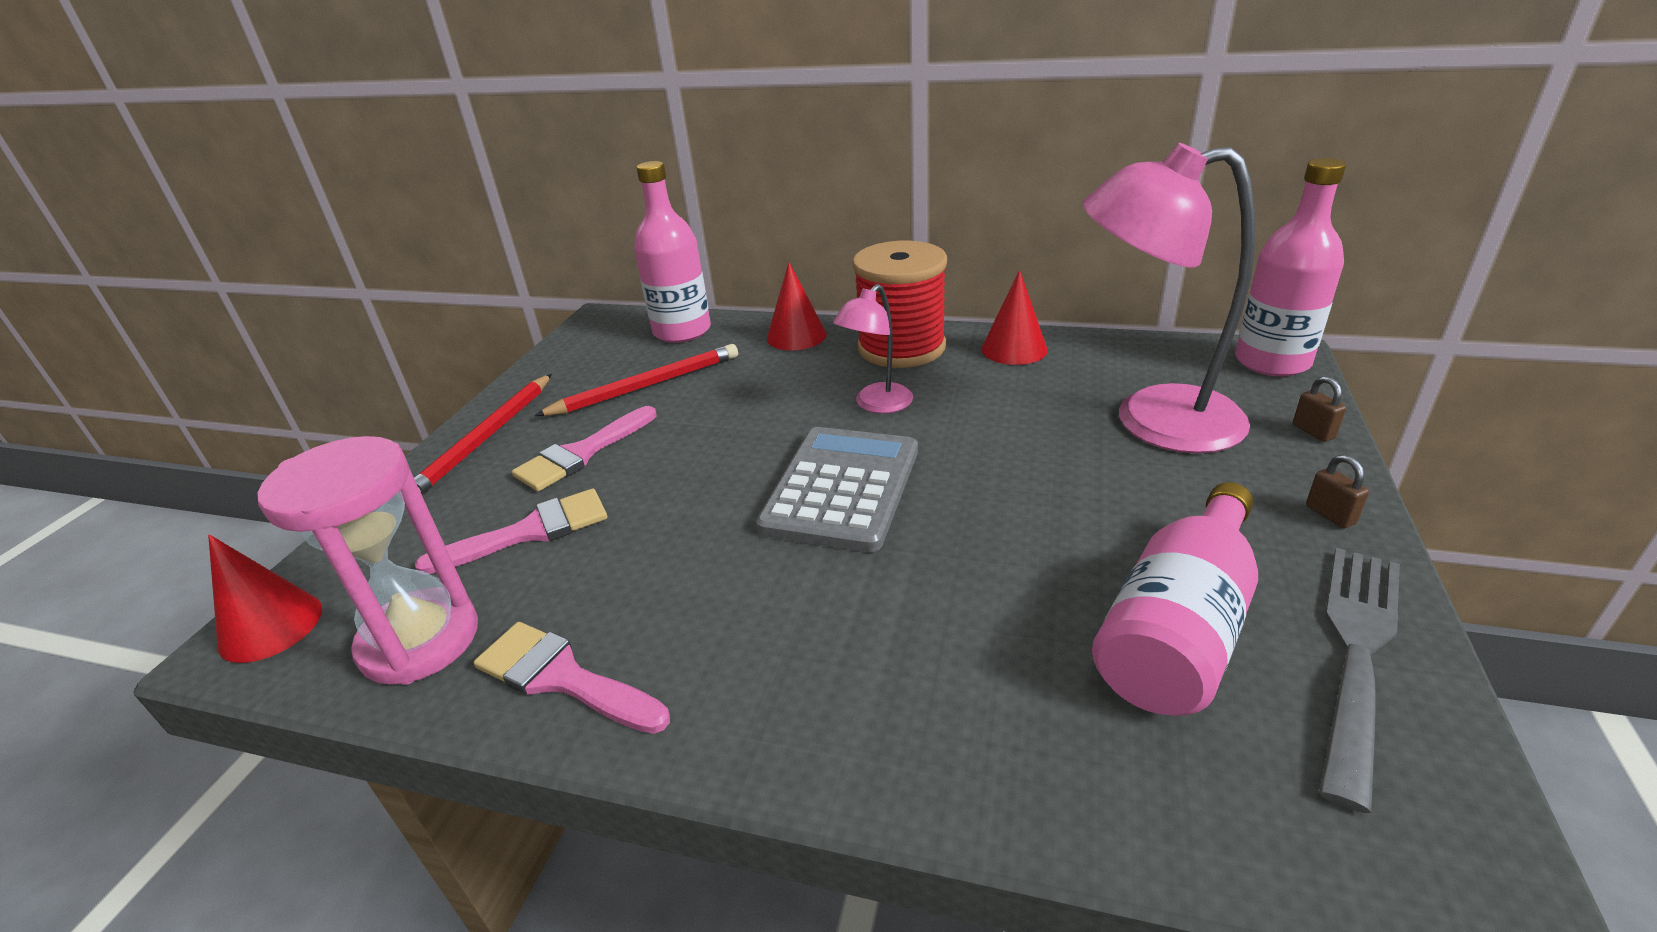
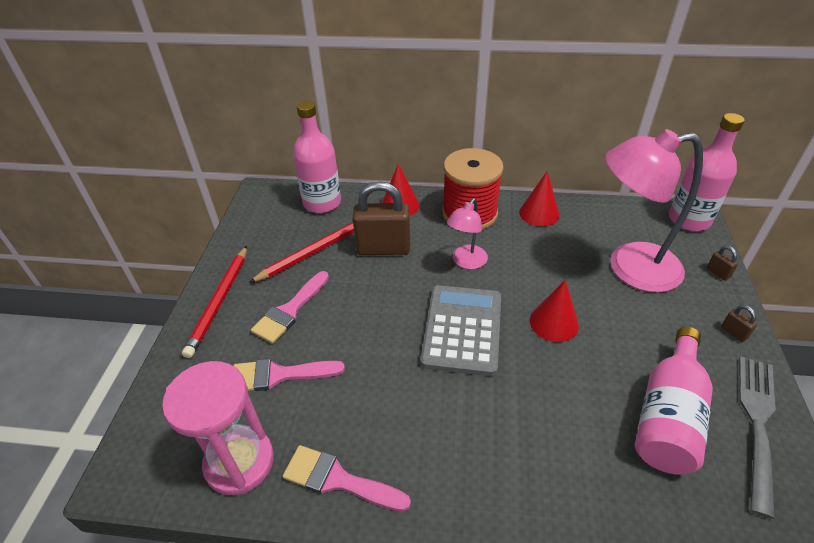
camera: 10 degrees left, 10 degrees up
(270, 626) = (136, 460): red cone -> red cone (554, 322)
(530, 532) = (279, 375): pink brush -> pink brush turned 150 degrees counterclockwise
(753, 385) = (383, 248): none -> brown padlock

